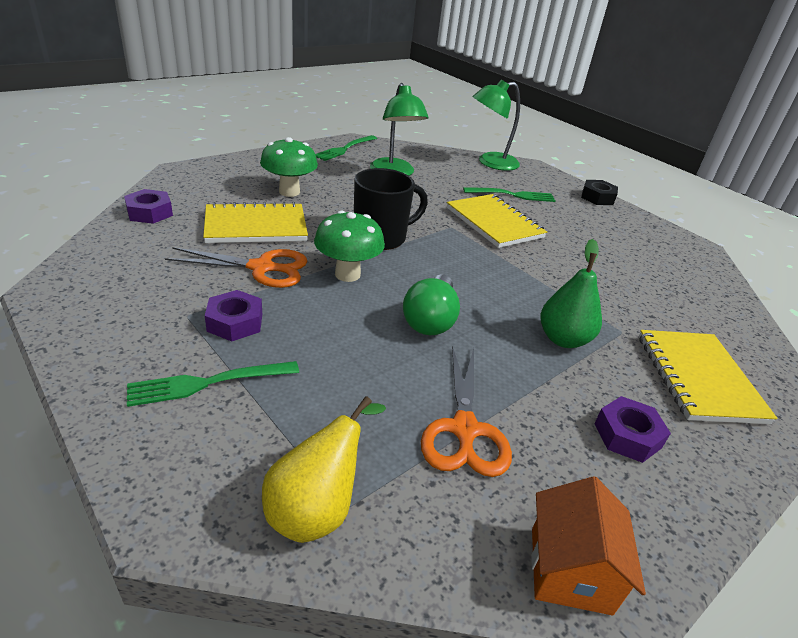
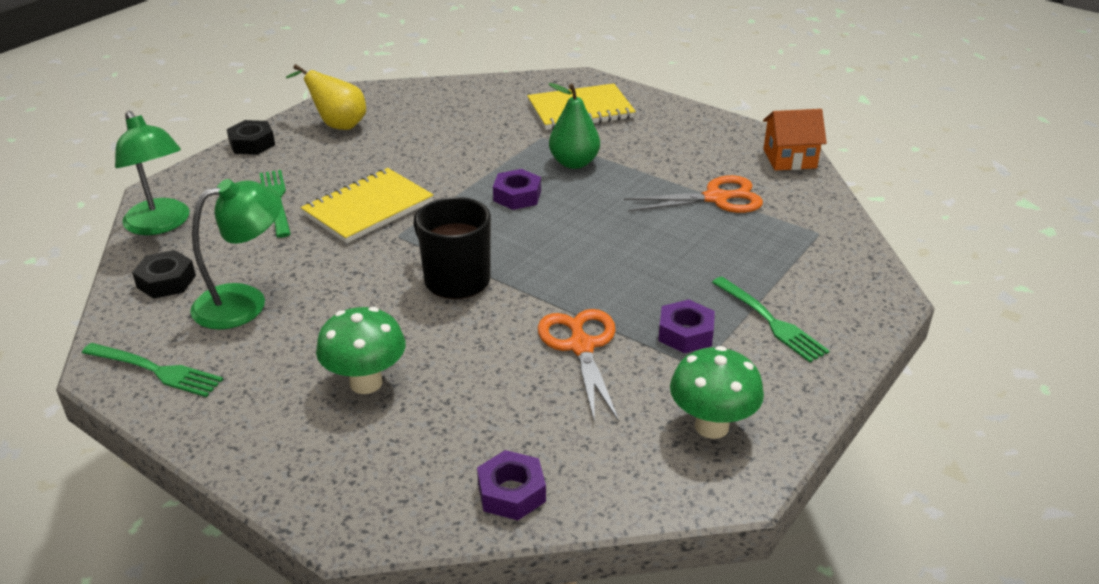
camera: 100 degrees left, 0 degrees up
(256, 226) = (488, 381): yellow notebook -> none
(317, 508) = (830, 243): yellow pear -> yellow pear (337, 125)
(347, 274) = (552, 287): green mushroom -> green mushroom (711, 426)
(427, 158) = (166, 281): none -> black nut
(430, 319) = (595, 227): green light bulb -> none
(627, 435) = (667, 139): purple nut -> purple nut (517, 196)

